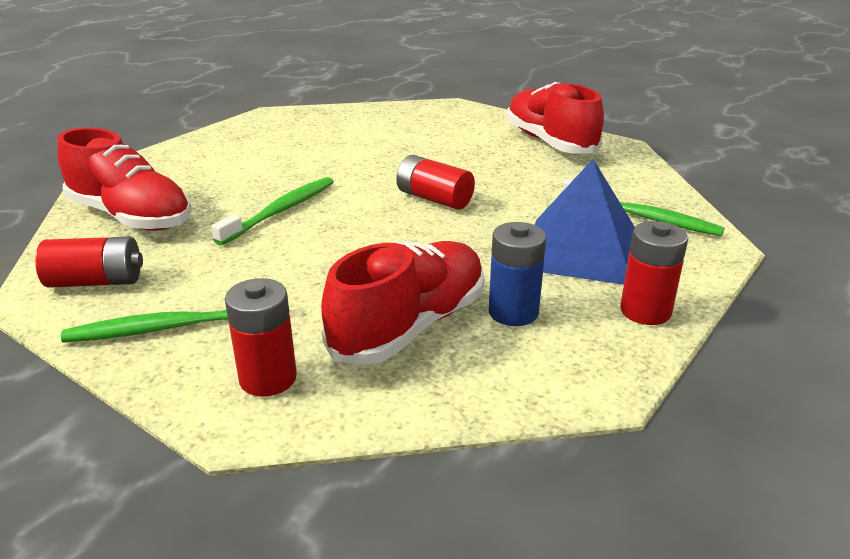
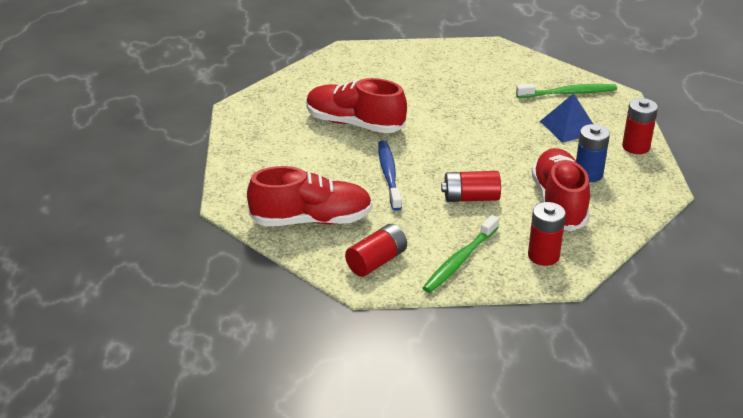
camera: 40 degrees left, 5 degrees up
(281, 211) = (389, 175): green toothbrush -> blue toothbrush
(434, 199) = (455, 128): red battery -> red battery (470, 198)
(550, 142) = (452, 58): red shoe -> red shoe (355, 124)
(580, 250) = (569, 127): blue pyramid -> blue pyramid, size x0.65

